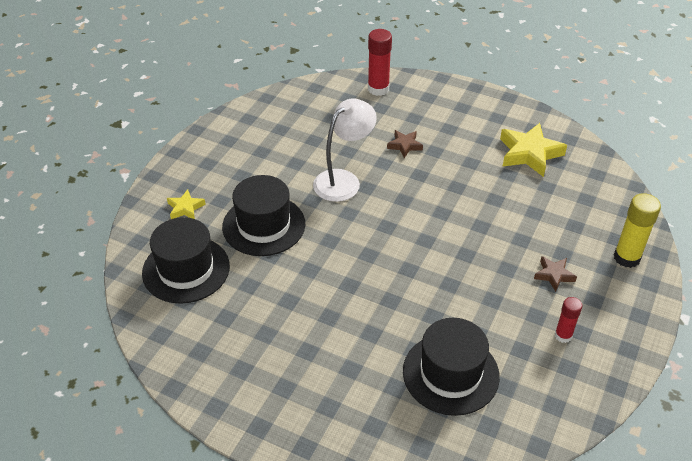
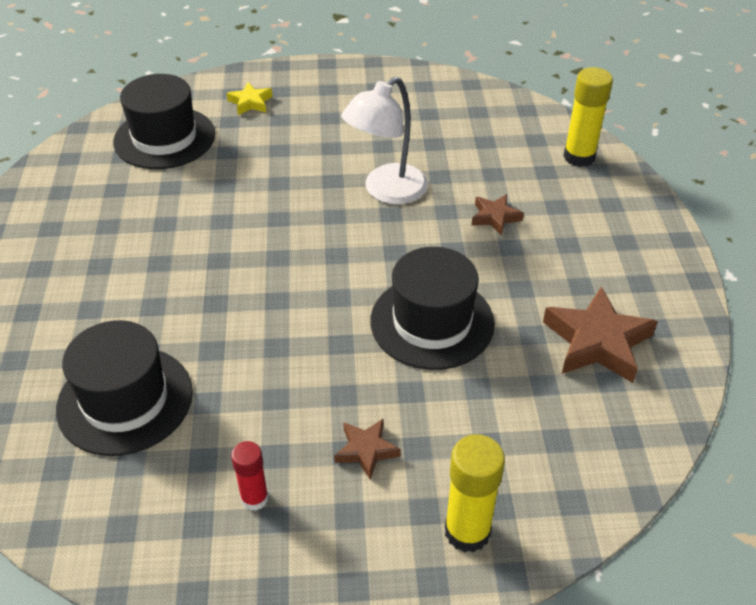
camera: 60 degrees right, 0 degrees up
(264, 225) = (265, 162): black hat -> black hat (432, 322)
(343, 180) = (386, 191): white lamp -> white lamp turned 120 degrees clockwise
(378, 89) = (579, 157): red glue stick -> yellow glue stick
(529, 153) = (597, 342): yellow star -> brown star

